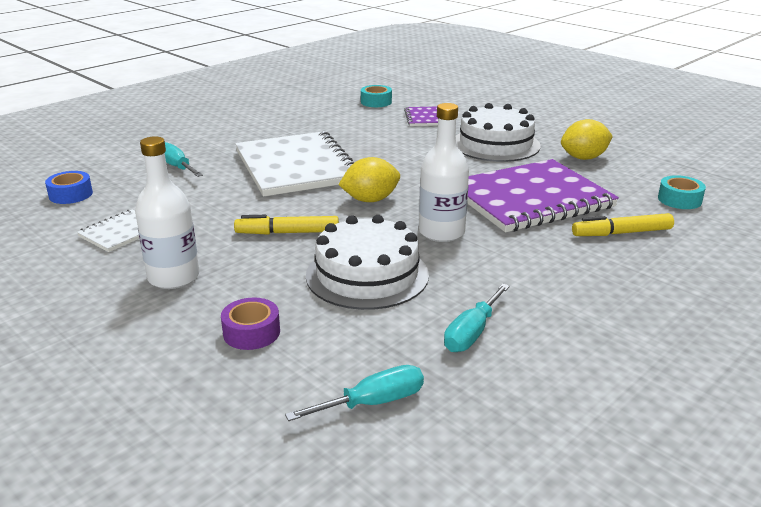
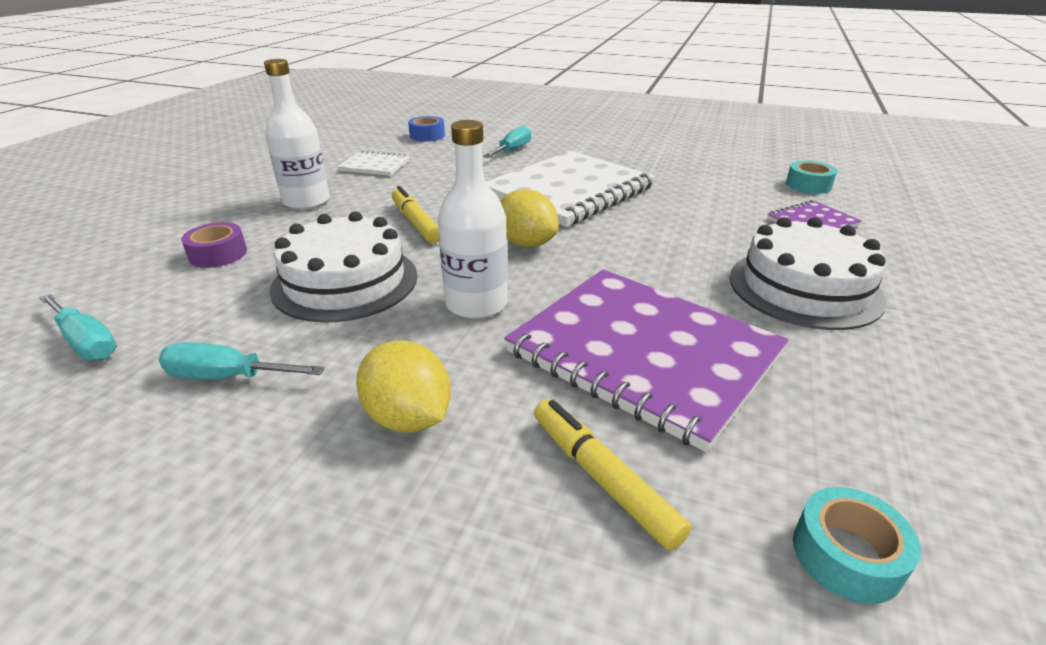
camera: 65 degrees right, 5 degrees up
(583, 158) = (879, 382): yellow lemon -> yellow lemon (408, 418)

